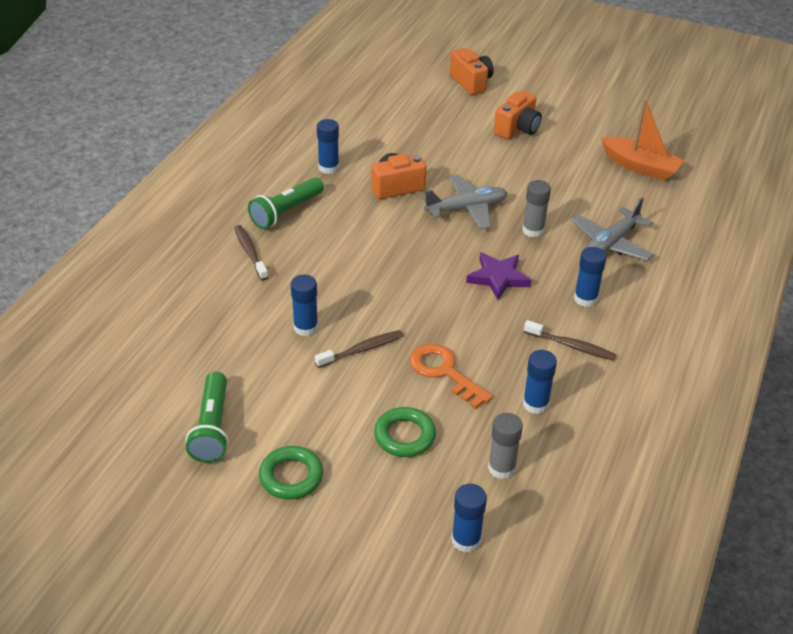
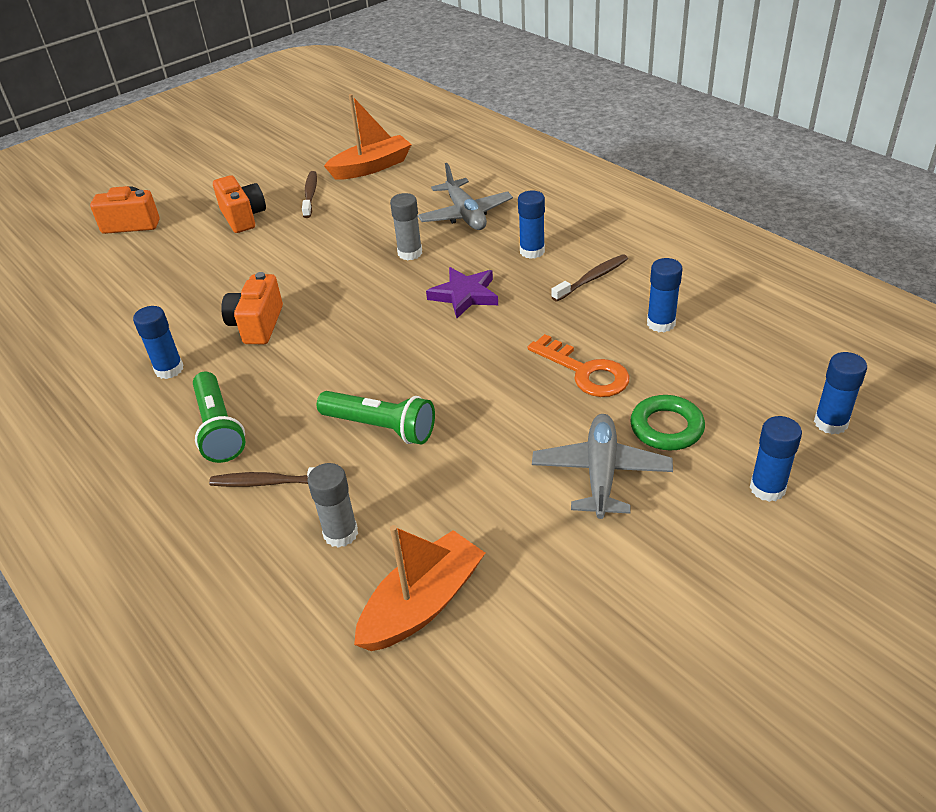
camera: 60 degrees left, 0 degrees up
(182, 355) = (422, 604): none -> orange boat
(212, 428) = (578, 602): green flashlight -> green flashlight (380, 427)
(291, 476) = (694, 542): green ring -> none
(306, 327) = (446, 464): blue glue stick -> blue glue stick (767, 488)
(362, 350) = (513, 425): brown toothbrush -> brown toothbrush (310, 195)
(444, 372) = (584, 371): orange key -> orange key turned 120 degrees counterclockwise
(466, 209) = (340, 286): grey plane -> grey plane (601, 473)
(501, 468) = (739, 370): grey glue stick -> grey glue stick (340, 533)

